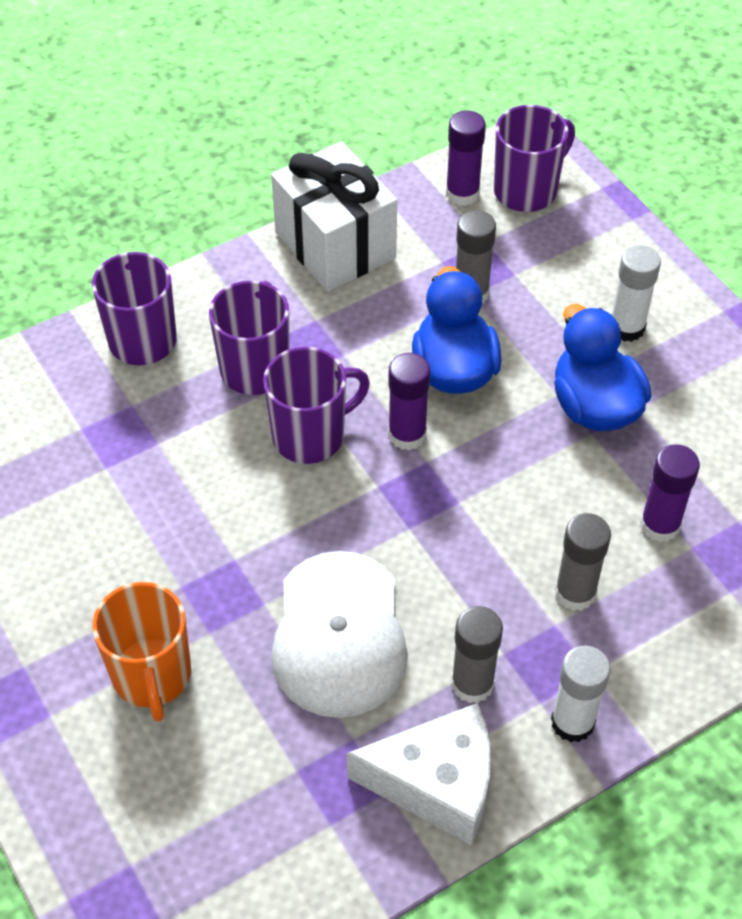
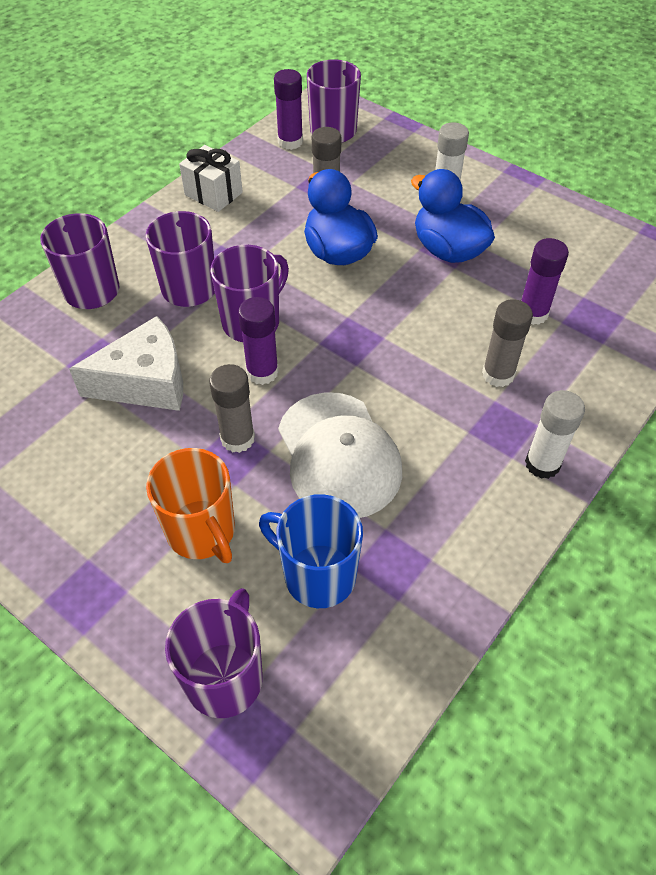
camera: 20 degrees left, 0 degrees up
(114, 842) = (225, 677): none -> purple mug
(255, 766) = (317, 575): none -> blue mug
(335, 245) = (213, 194): white gift -> white gift, size x0.60
(407, 434) = (324, 302): purple glue stick -> purple glue stick (262, 372)
(437, 783) = (465, 540): white cheese -> white cheese (145, 382)
(472, 684) = (456, 459): grey glue stick -> grey glue stick (237, 438)

